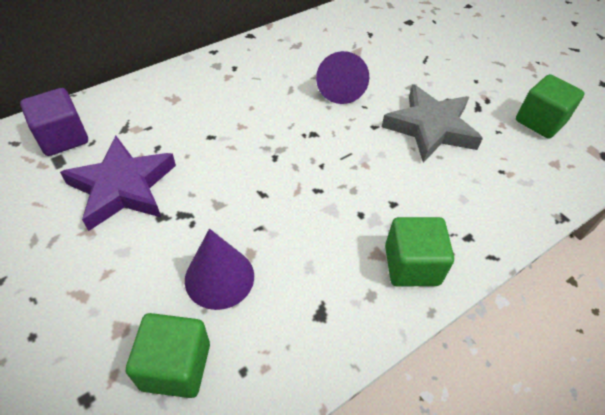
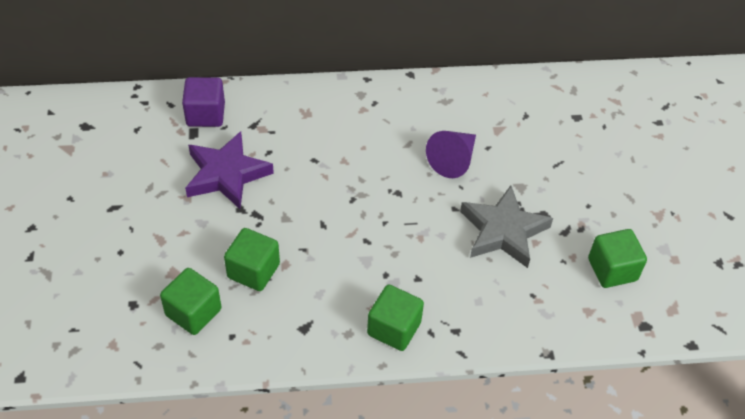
camera: 30 degrees right, 0 degrees up
(219, 277) = (253, 271): purple cone -> green cube

